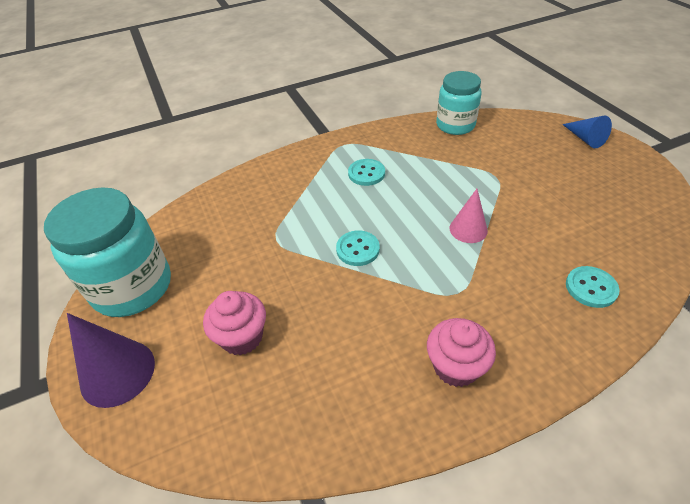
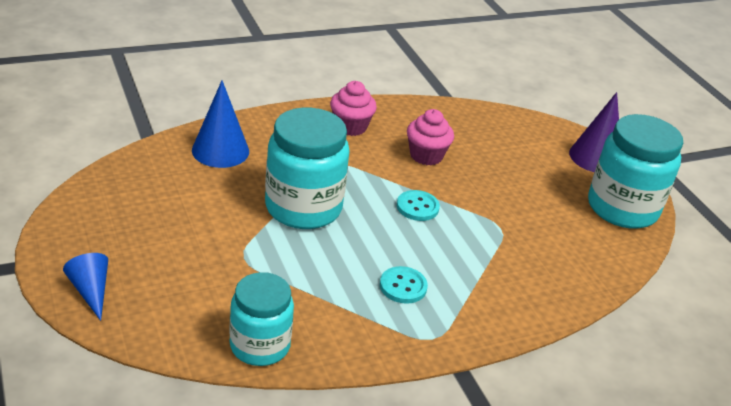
camera: 175 degrees right, 10 degrees down
(242, 337) = (510, 163): pink cupcake -> pink cupcake (426, 156)
(468, 229) = (303, 208): pink cone -> turquoise jar
(591, 288) = (220, 150): turquoise button -> blue cone

